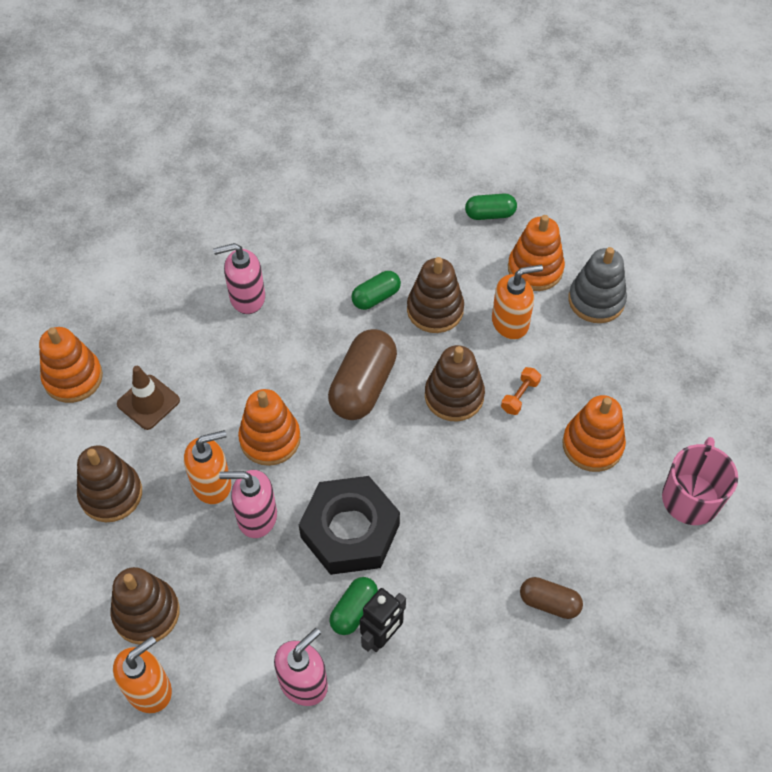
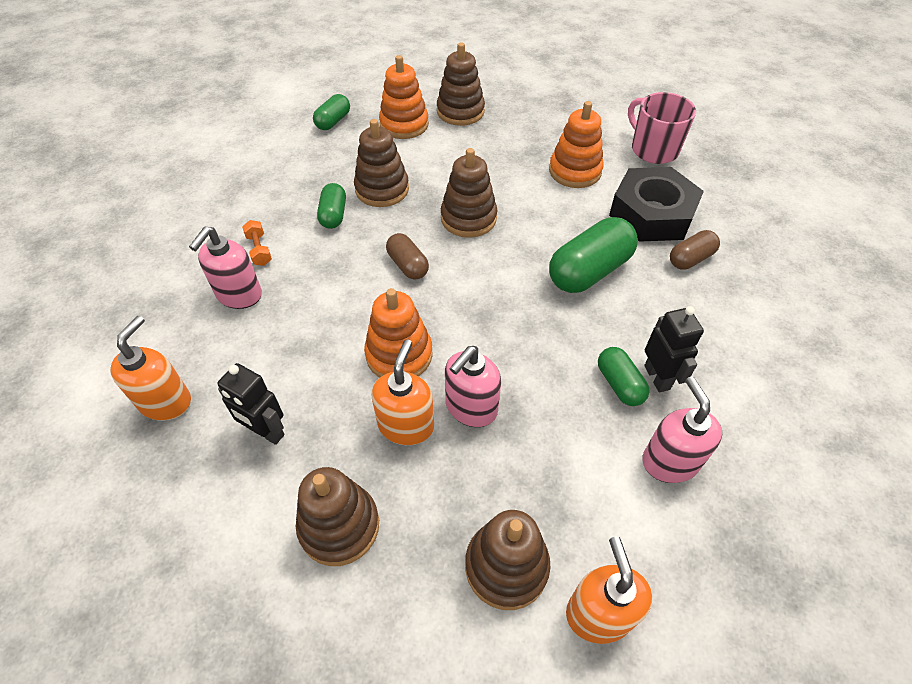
camera: 55 degrees left, 5 degrees down
(73, 378) = (166, 488): orange stacking toy -> none
(148, 402) = (266, 432): brown traffic cone -> black robot
(350, 531) = (539, 346): black nut -> black nut (652, 213)
(363, 386) = (408, 265): brown capsule -> brown capsule, size x0.56
(465, 525) = (589, 271): none -> green capsule
(510, 322) = (435, 158): orange soap dispenser -> orange soap dispenser (166, 401)
(520, 396) = (502, 185): orange dumbbell -> orange dumbbell (259, 250)
(596, 300) = (460, 111): grey stacking toy -> brown stacking toy

